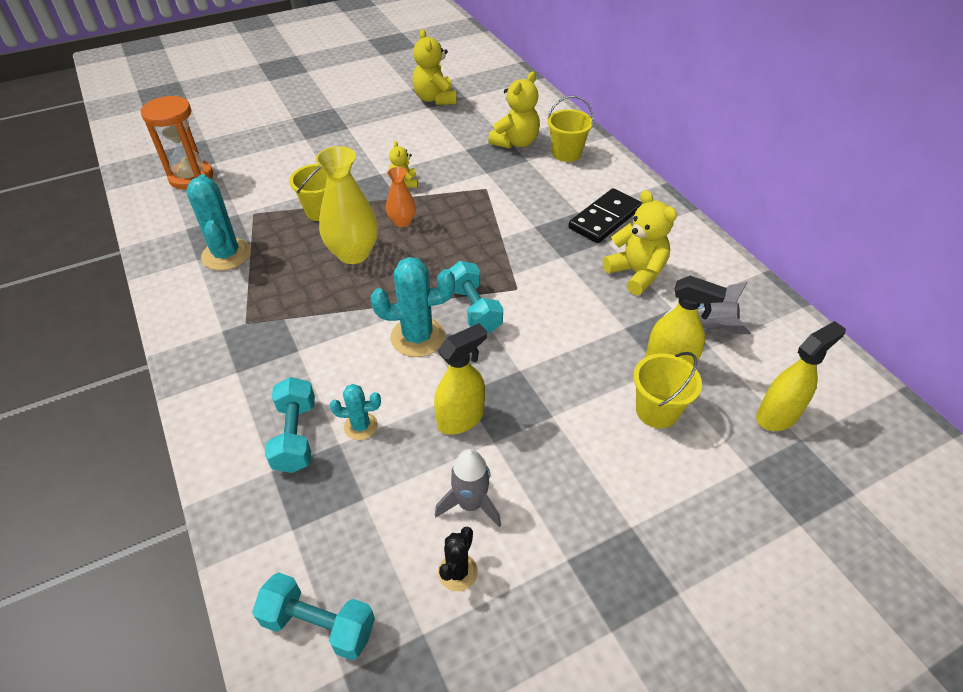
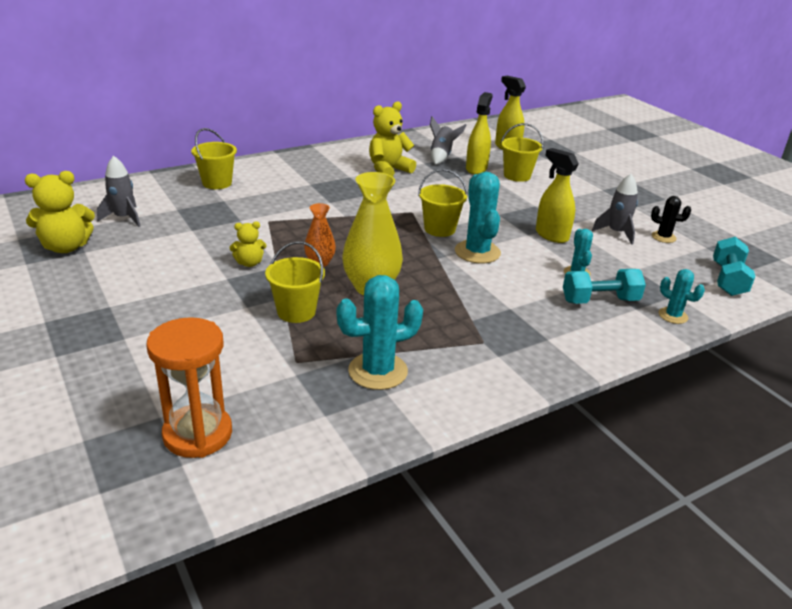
camera: 95 degrees left, 15 degrees down
(246, 508) = (673, 316): none -> turquoise cactus
(474, 309) = (439, 229): turquoise dumbbell -> yellow bucket
(485, 115) = (124, 218): none -> grey rocket
(515, 142) = (188, 204): yellow teddy bear -> none
(605, 219) = (321, 175): black domino -> none

